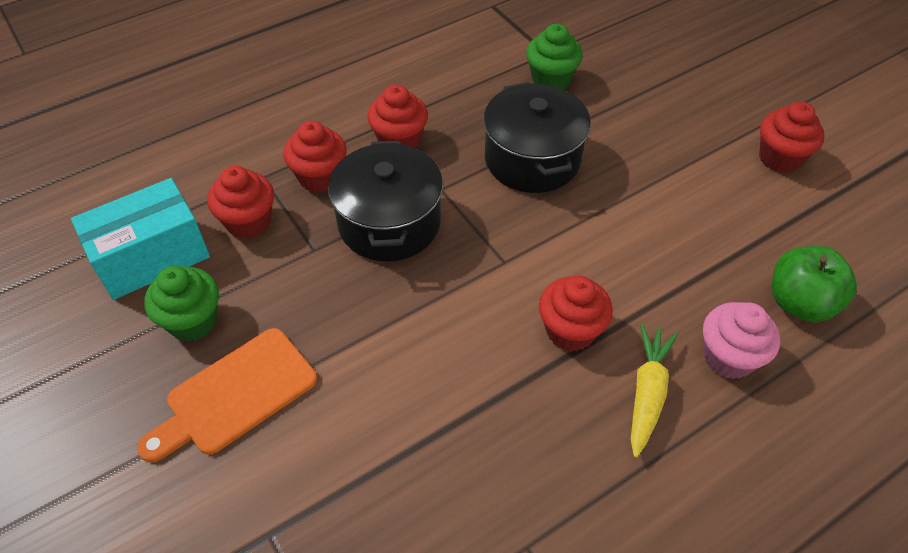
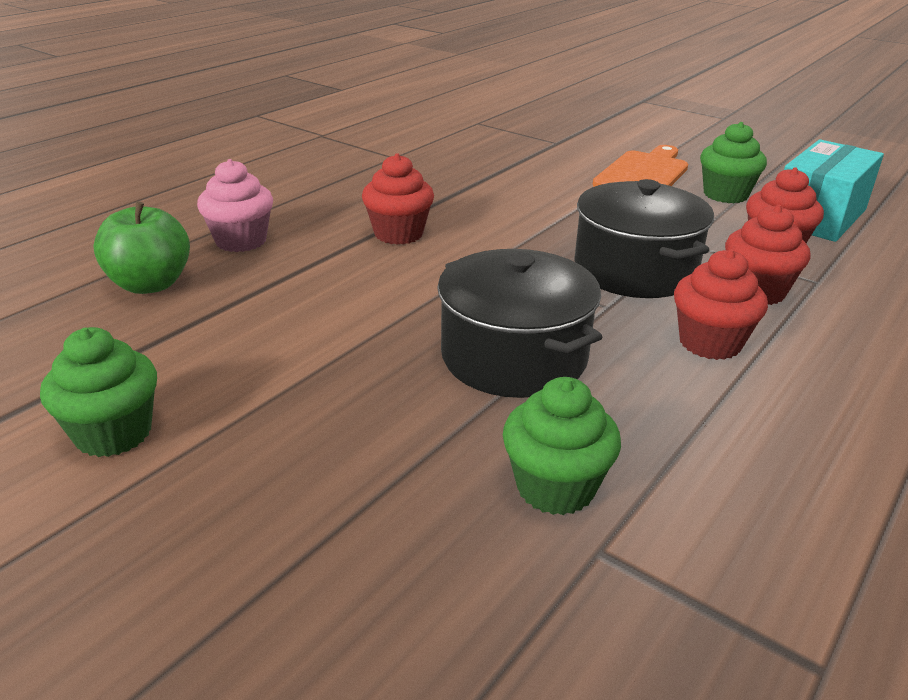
camera: 160 degrees right, 20 degrees down
(647, 393) = (319, 215): yellow carrot -> none
(779, 158) = (113, 433): red cupcake -> green cupcake

